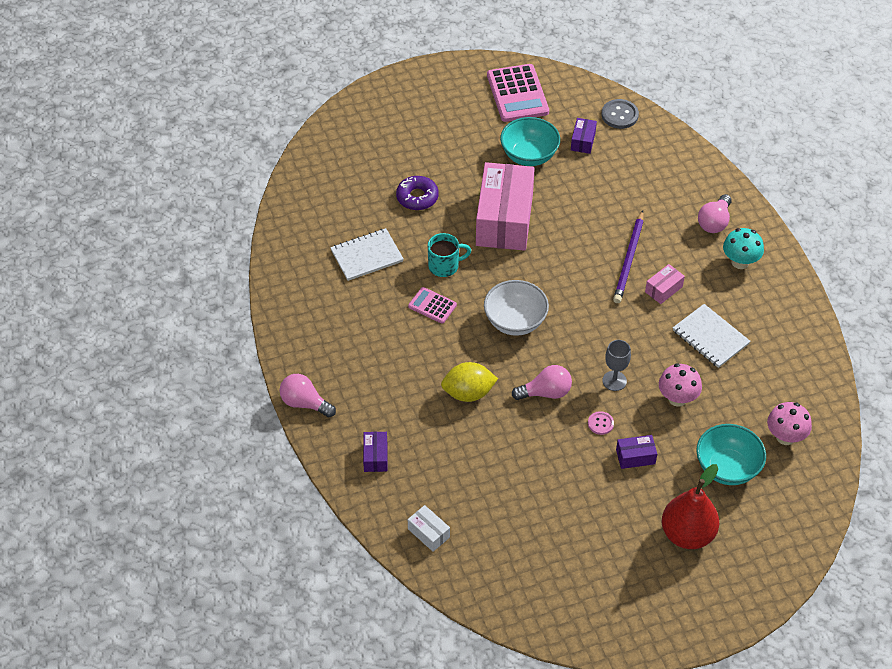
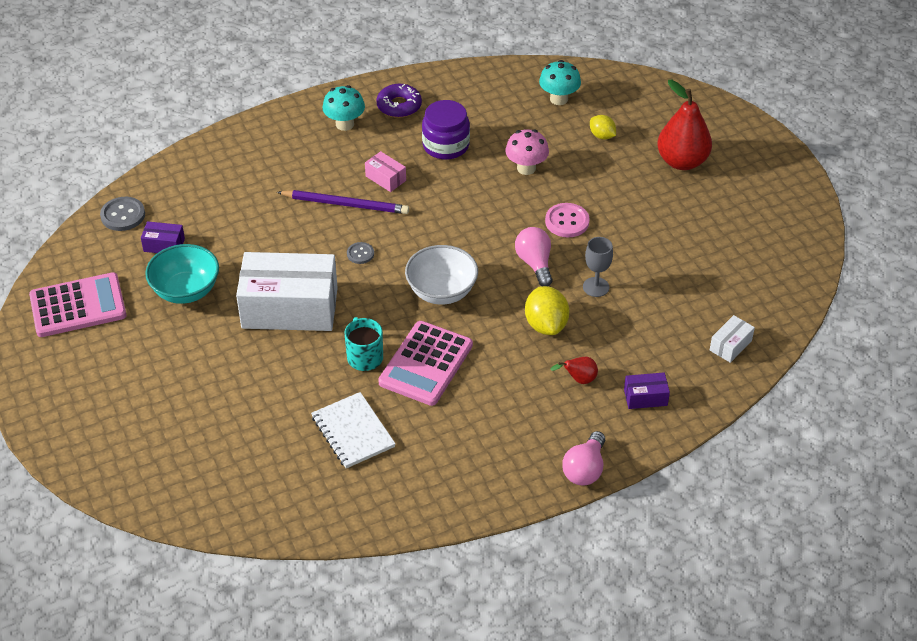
camera: 95 degrees left, 5 degrees down
(402, 410) = (578, 379): none -> red pear
(417, 197) = (254, 390): purple donut -> purple donut (399, 106)
(432, 306) = (426, 364): pink calculator -> pink calculator, size x1.87
(504, 219) = (290, 308): pink box -> white box
(565, 267) = (360, 254): none -> grey button
(600, 423) = (567, 221): pink button -> pink button, size x1.64
(614, 381) = (511, 213): grey goblet -> grey goblet (596, 287)
(635, 457) = (602, 196): purple box -> none
(710, 337) = (446, 145): white notebook -> purple jar
(714, 222) = (290, 142): pink light bulb -> none
(727, 468) = (602, 136): turquoise bowl -> yellow lemon
(785, 437) = (559, 99): pink mushroom -> turquoise mushroom

